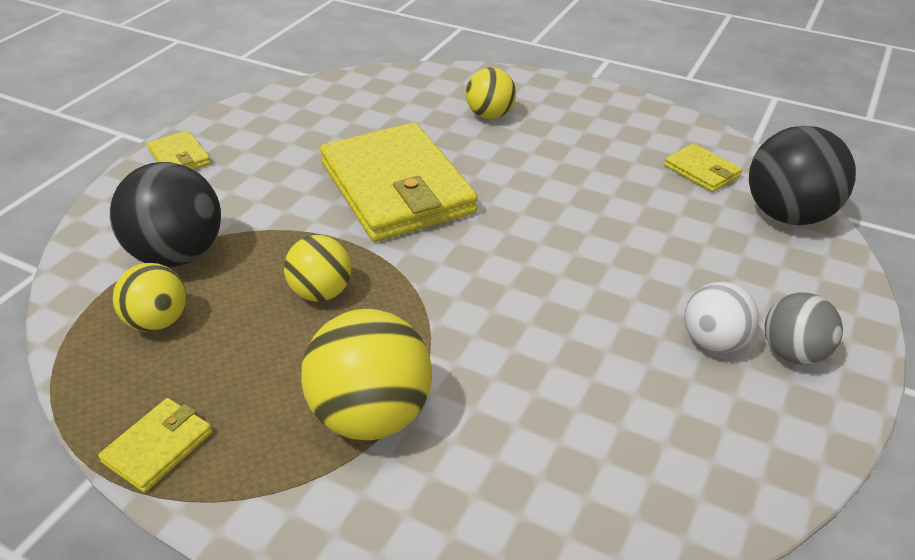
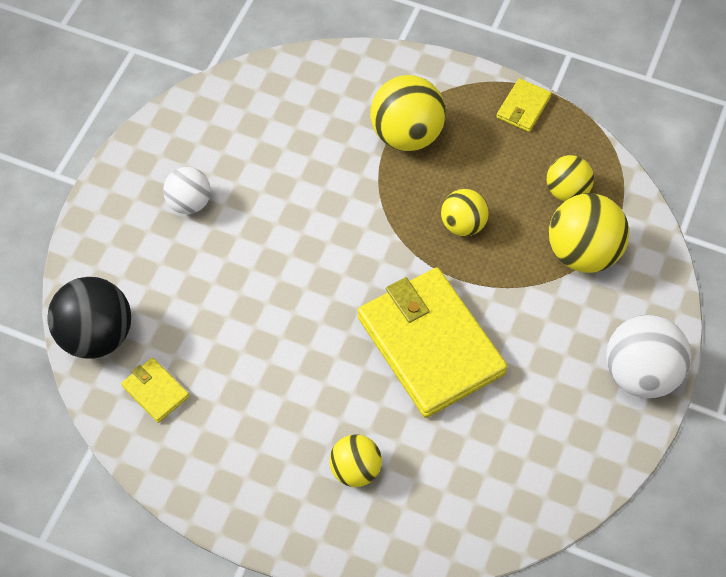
camera: 175 degrees right, 20 degrees up
(178, 255) = (583, 253): black ball -> yellow ball
(179, 157) = (641, 374): yellow wallet -> white ball
(793, 353) = (139, 198): grey ball -> none

